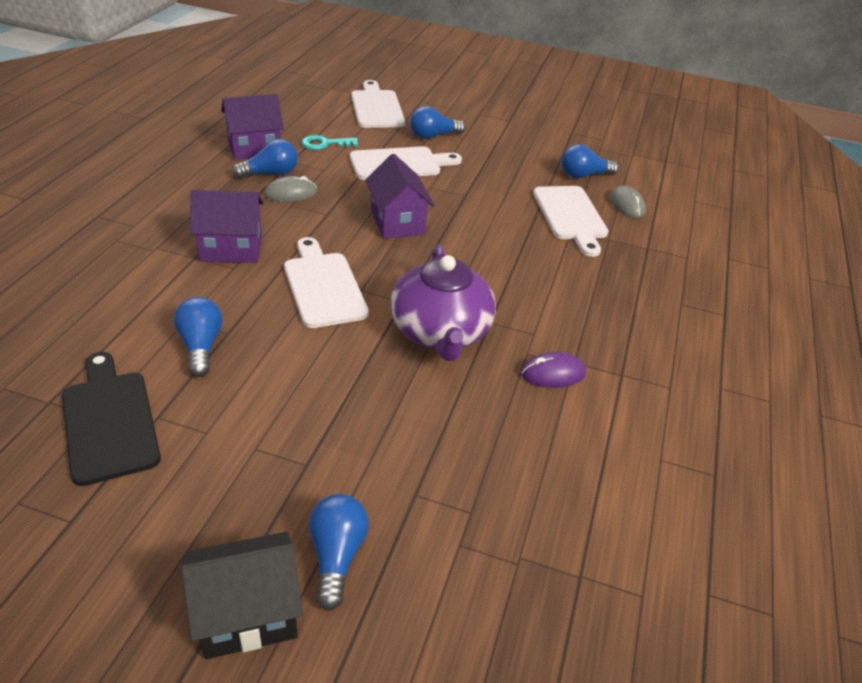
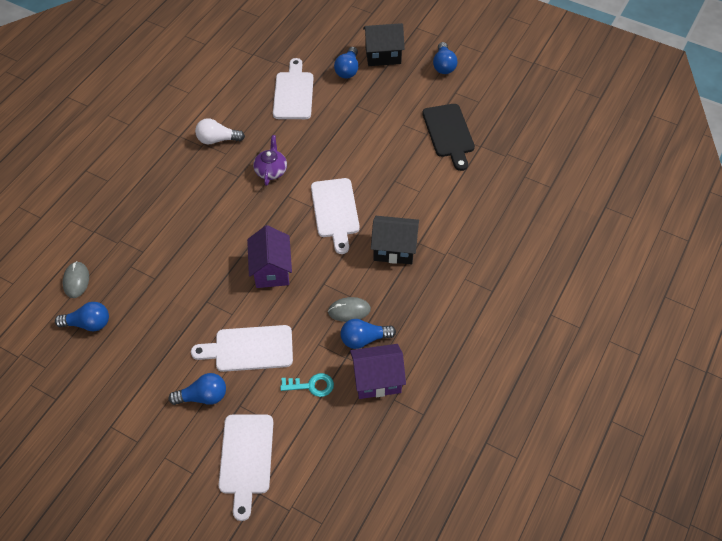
camera: 165 degrees left, 15 degrees up
(201, 346) = (409, 172): blue light bulb -> blue light bulb (443, 65)
(231, 249) = (394, 249): purple house -> black house
(440, 332) = (271, 170): purple teapot -> purple teapot, size x0.54
(553, 373) = (217, 140): purple mouse -> white light bulb
(570, 216) = (132, 269): white cutting board -> white cutting board (293, 93)

